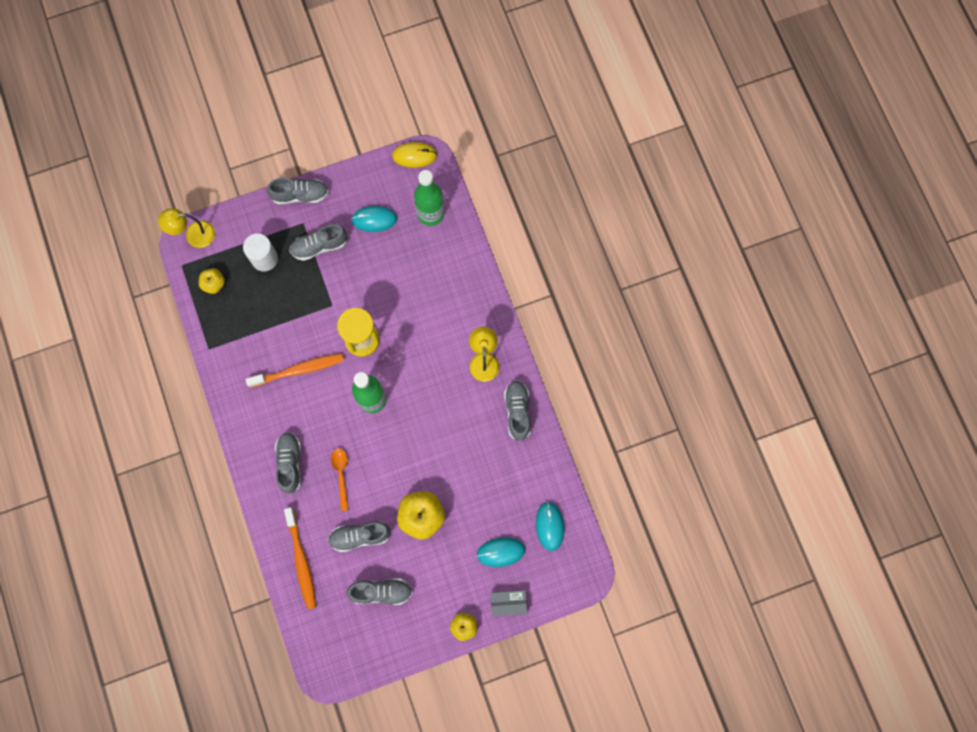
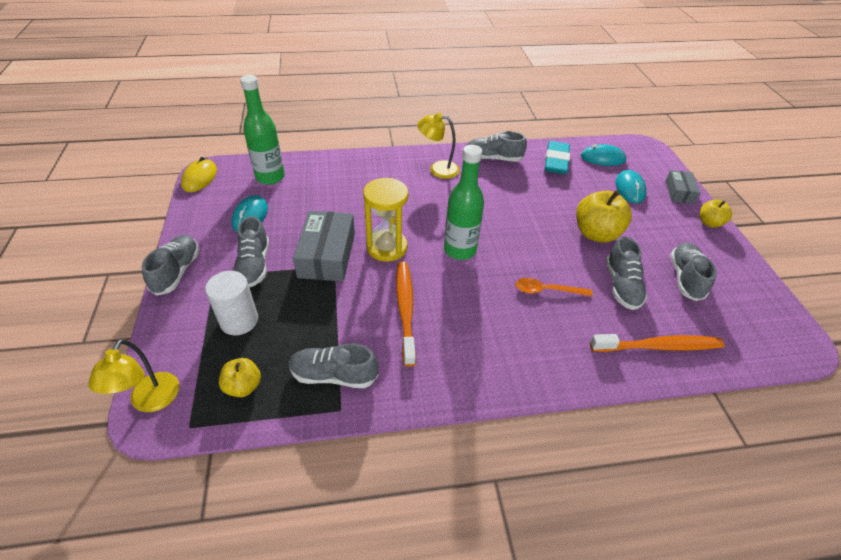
camera: 80 degrees left, 30 degrees down
(290, 463) = (528, 338): grey shoe -> grey shoe (334, 375)
(342, 296) = (327, 255): none -> grey box
(529, 477) = (556, 161): none -> turquoise eraser

